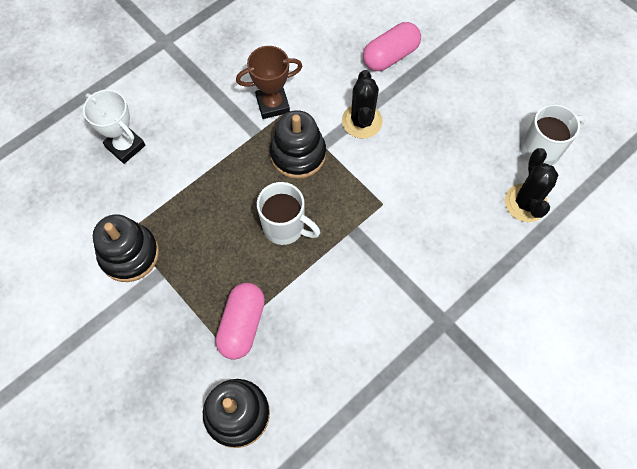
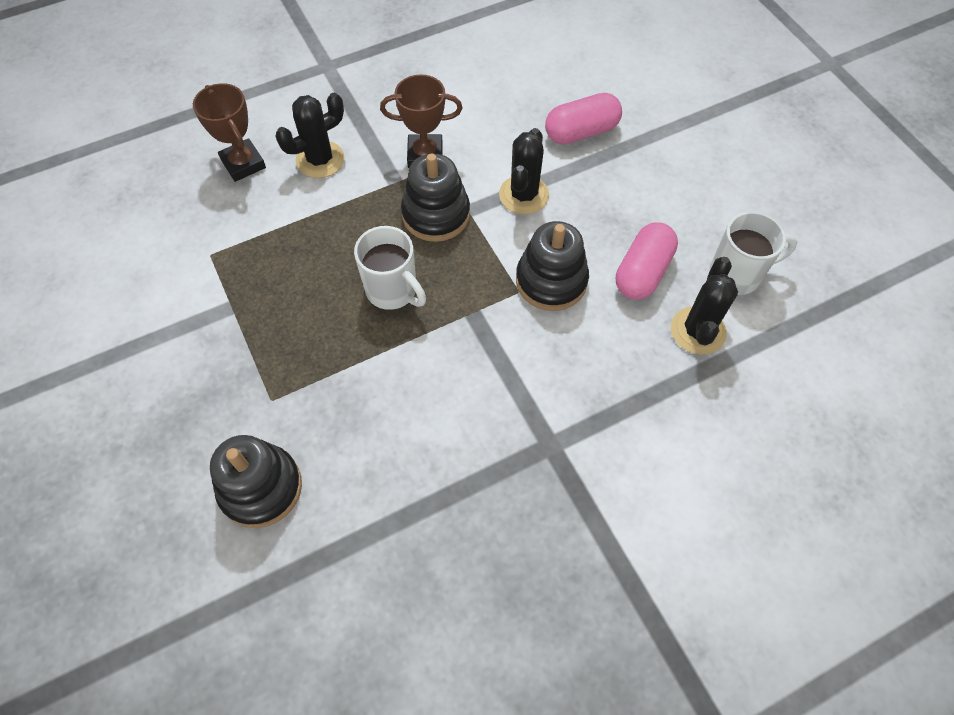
camera: 15 degrees right, 5 degrees down
(125, 146) = (243, 164): white trophy -> brown trophy
(129, 254) = (204, 278): black stacking toy -> black stacking toy (551, 281)
(188, 128) = (320, 160): none -> black cactus
(242, 325) = (303, 387): pink capsule -> pink capsule (642, 272)

